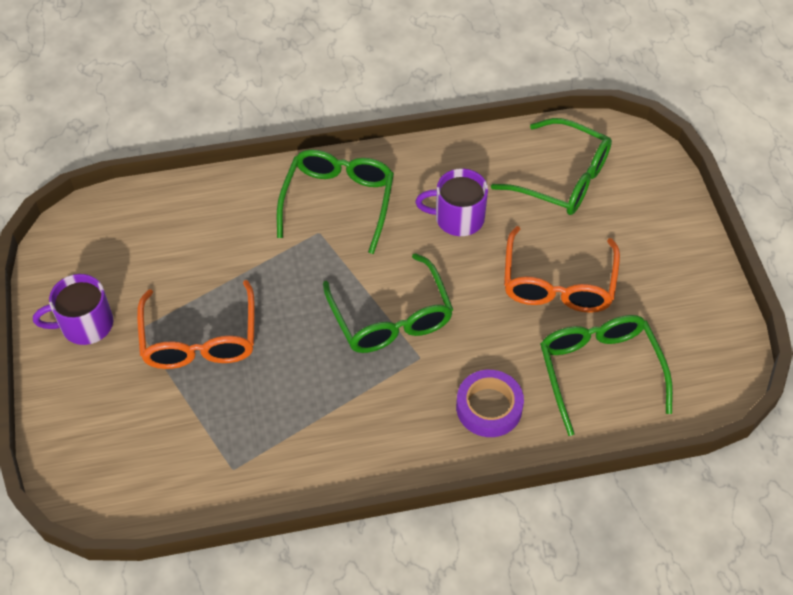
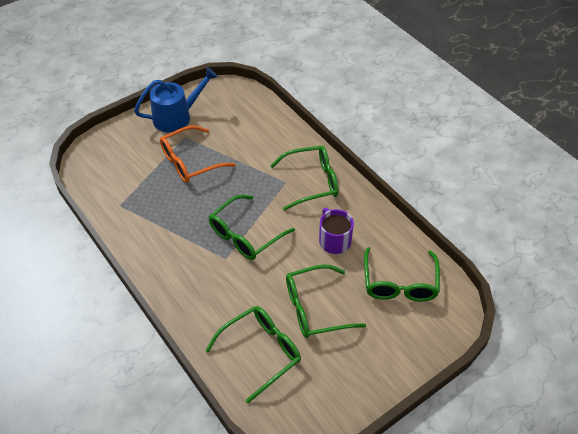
camera: 65 degrees right, 5 degrees down
(85, 324) = (177, 117): purple mug -> blue watering can
(489, 407) = (207, 303): purple tape -> none
(558, 283) = (315, 308): orange glasses -> green glasses

